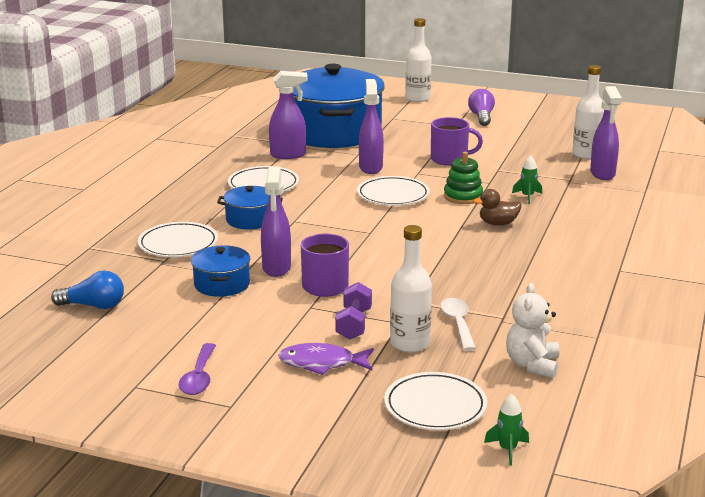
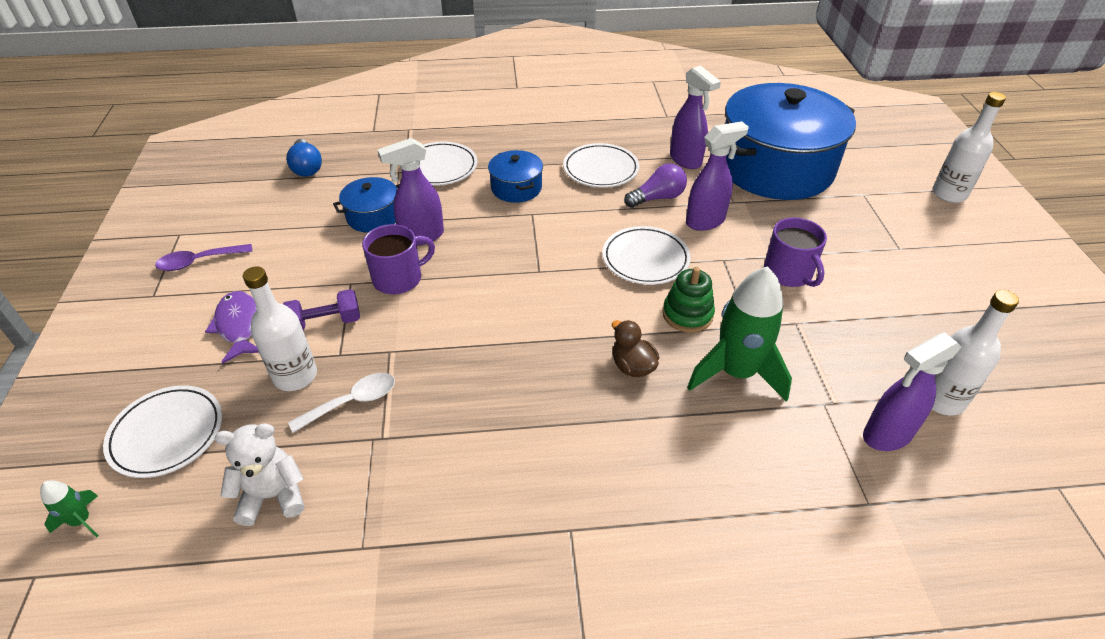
camera: 65 degrees right, 20 degrees up
(481, 117) = (954, 262): purple light bulb -> purple light bulb (657, 198)
(527, 196) = (736, 373): green rocket -> green rocket, size x2.28

